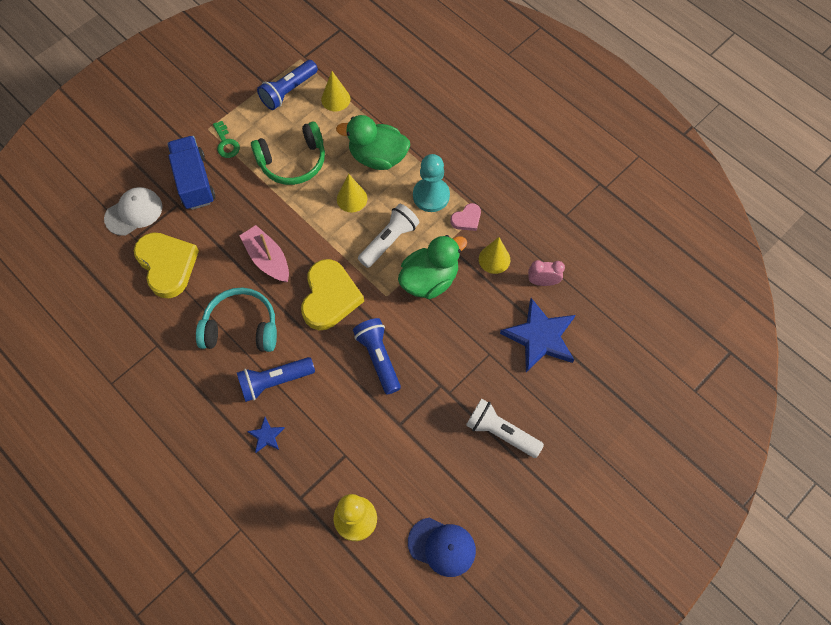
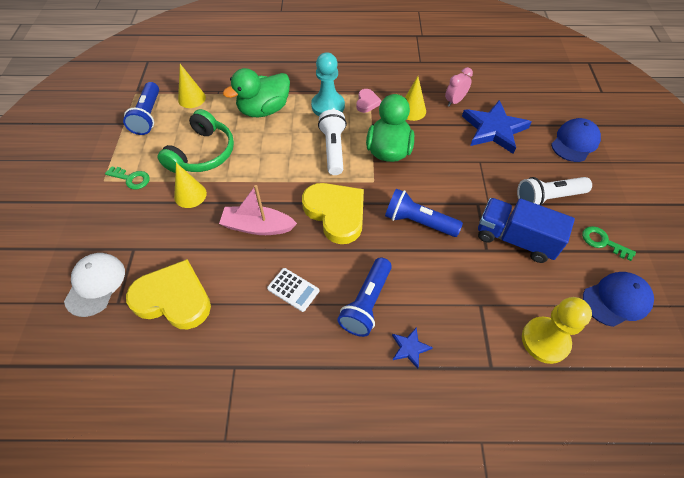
camera: 45 degrees left, 10 degrees down
(194, 181) = (131, 222): blue truck -> blue truck (515, 239)
(241, 327) = (293, 289): turquoise headphones -> white calculator
(352, 198) = (275, 144): yellow cone -> yellow cone (190, 195)
(493, 503) = (602, 242): none -> green key
(594, 411) = (575, 142): none -> blue cap

